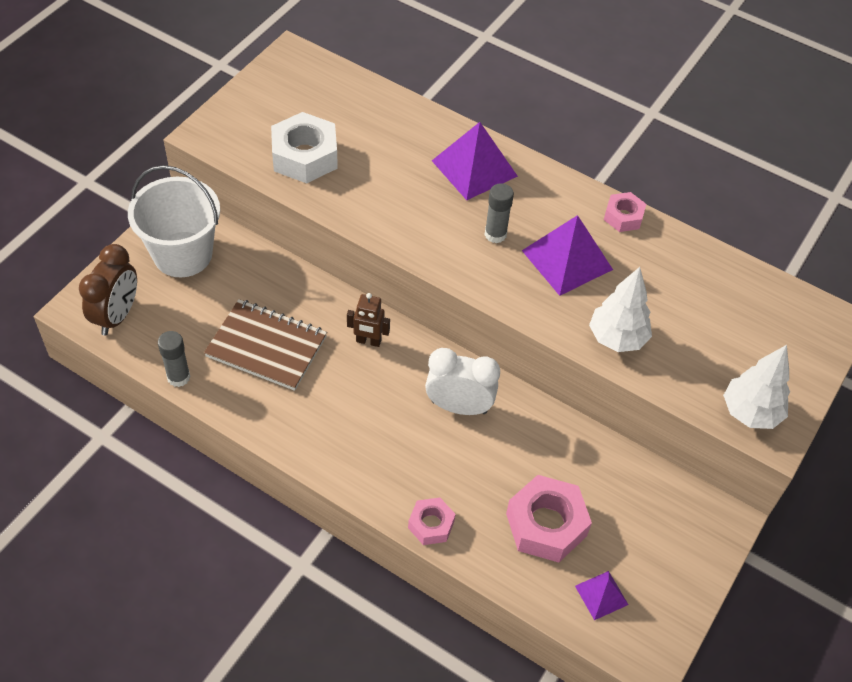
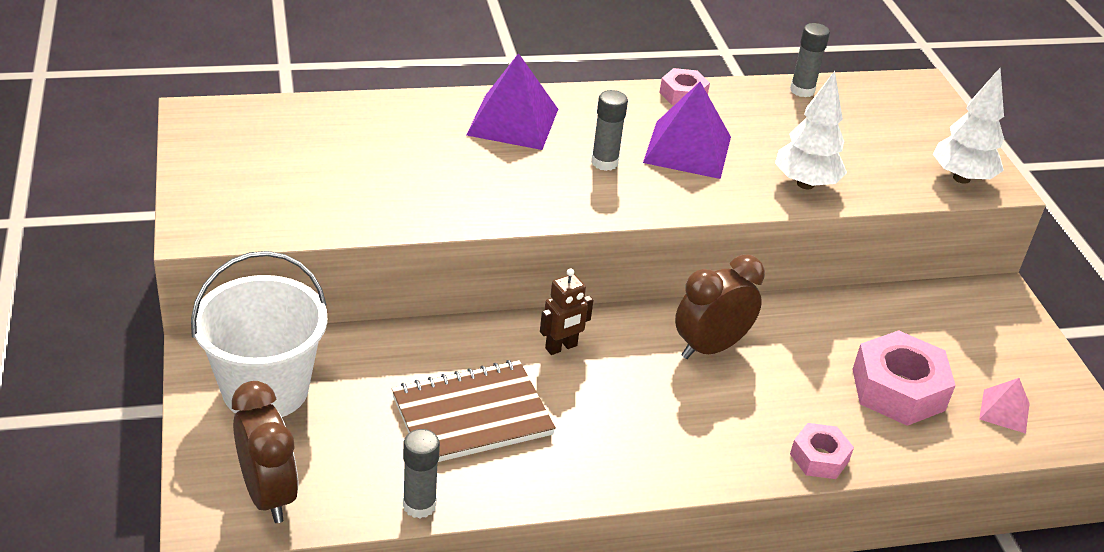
camera: 45 degrees left, 15 degrees down
(305, 156) = (338, 194): white nut -> none
(459, 406) = (710, 348): white clock -> brown clock
(601, 595) = (1004, 411): purple pyramid -> pink pyramid
(724, 266) = (802, 90): none -> grey glue stick

